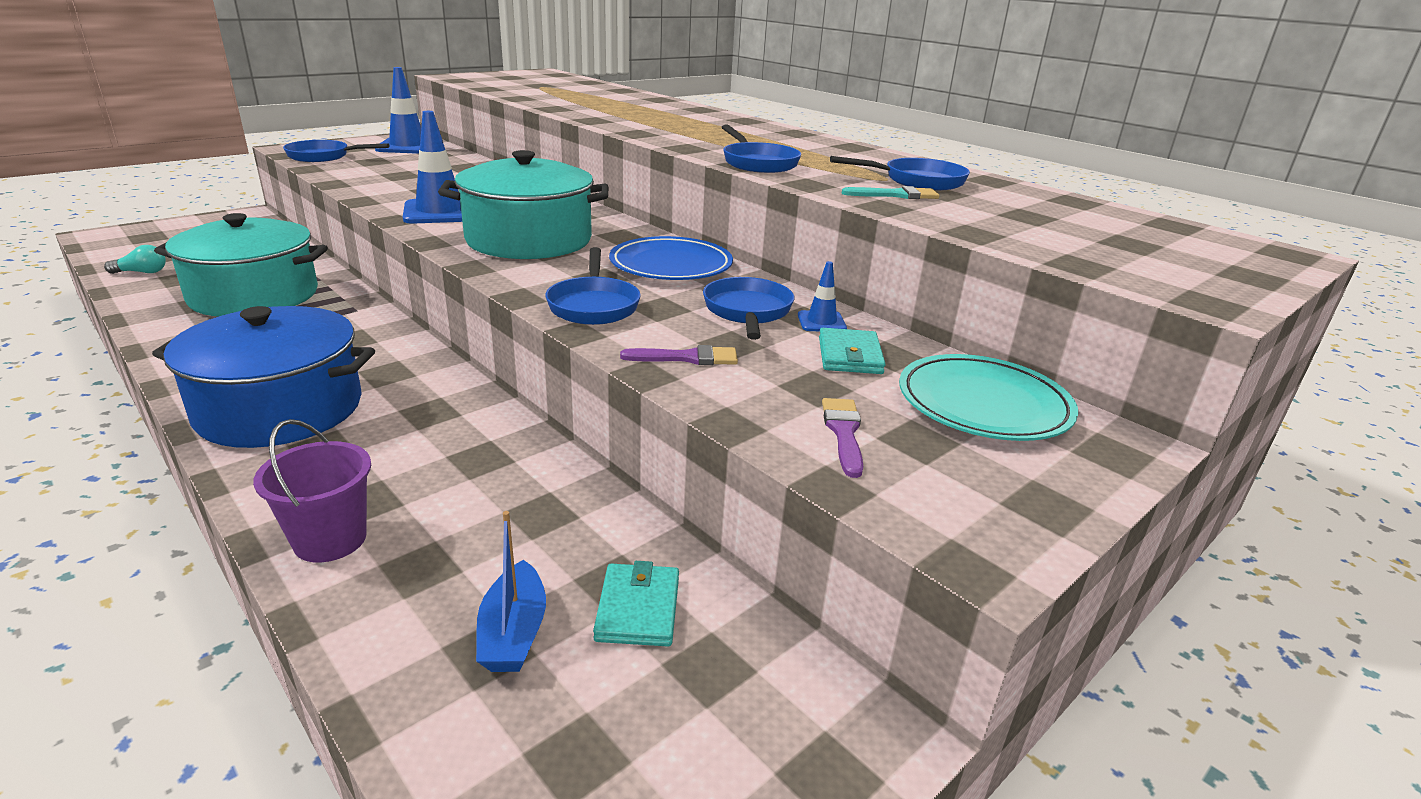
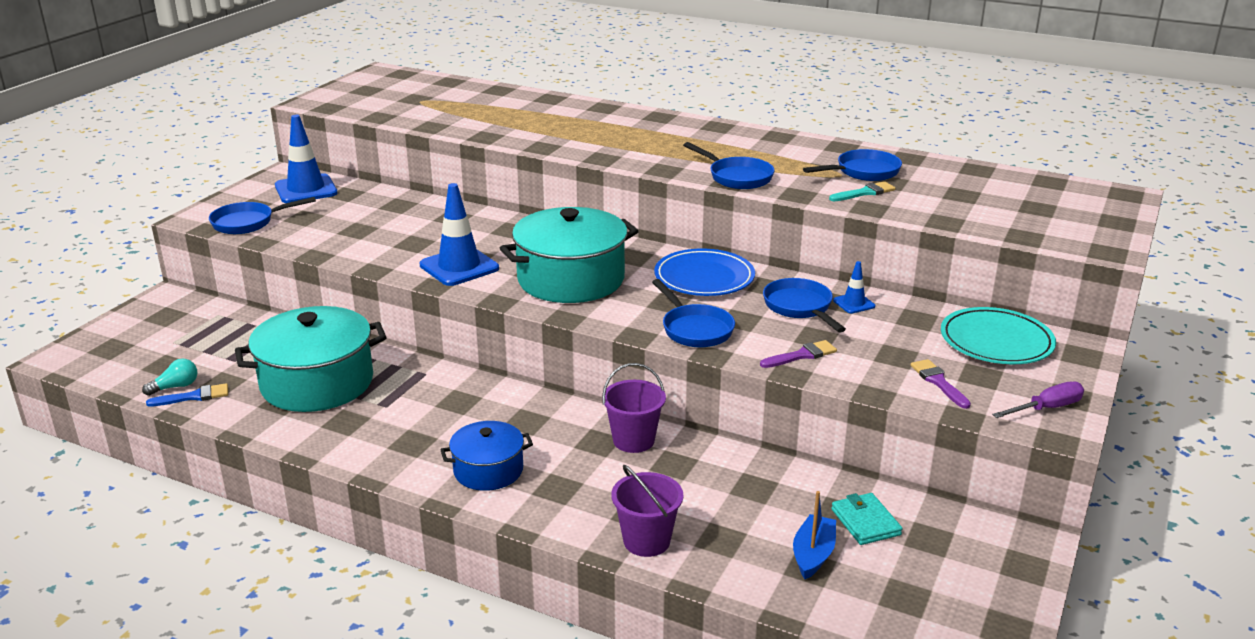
camera: 20 degrees left, 0 degrees up
(142, 282) = (194, 396): none -> blue brush
(280, 409) = (488, 470): blue pot -> blue pot, size x0.56
(469, 421) = (633, 440): none -> purple bucket
(513, 633) = (813, 554): blue boat -> blue boat turned 135 degrees counterclockwise
(849, 356) = (894, 326): turquoise wallet -> none
(989, 513) = (1046, 408): none -> purple screwdriver

